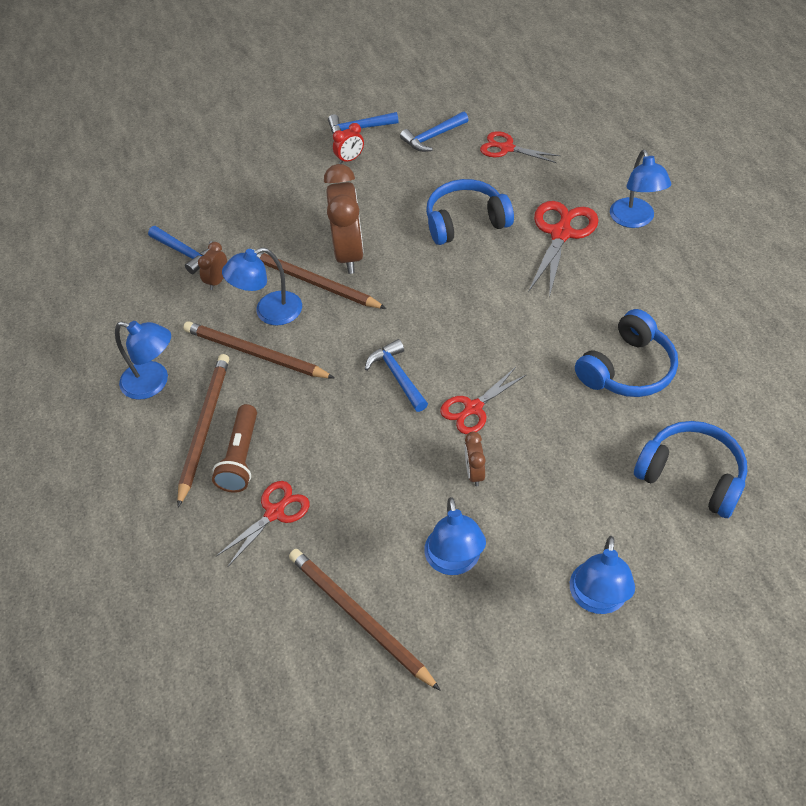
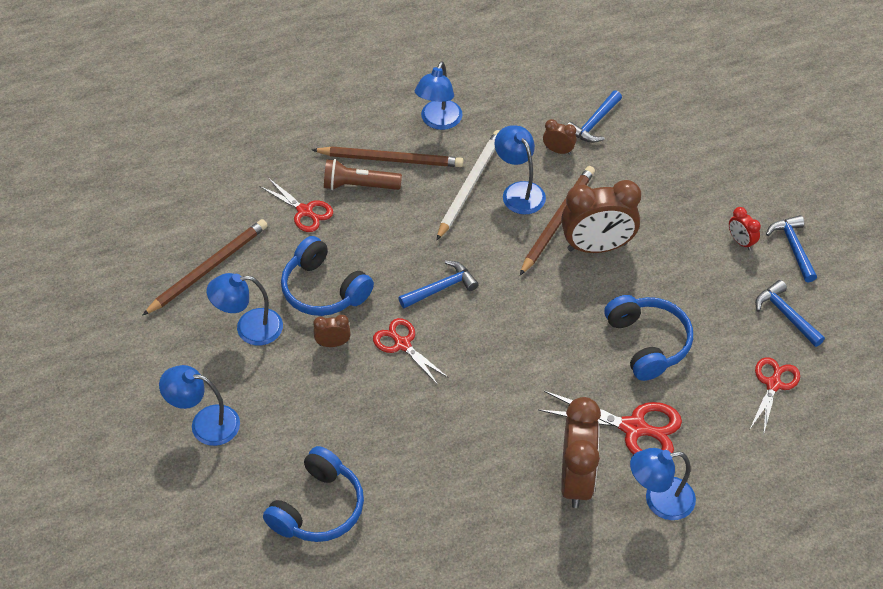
camera: 85 degrees right, 0 degrees up
(255, 353) = (470, 185): brown pencil -> white pencil
(622, 272) = (576, 479): none -> brown clock
(627, 369) = (444, 470): blue headphones -> blue headphones (323, 290)

